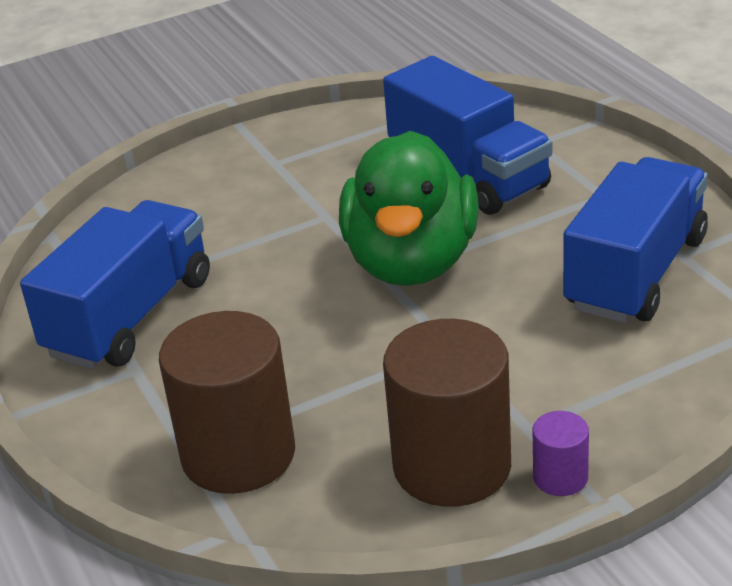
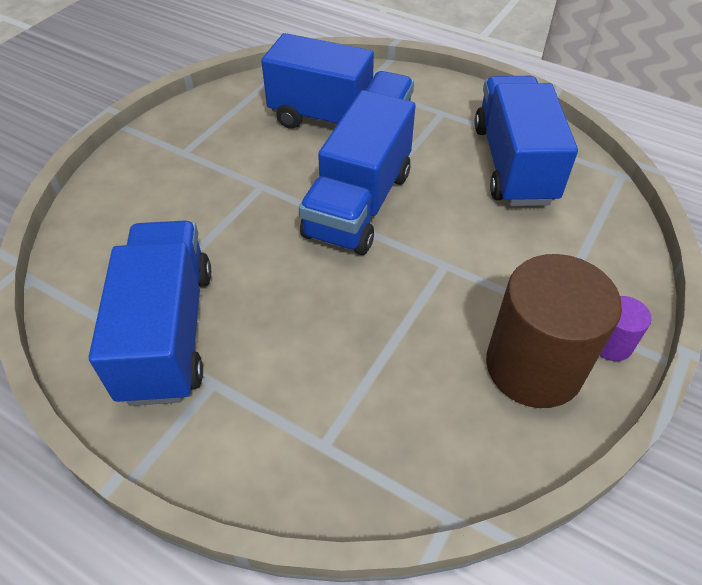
camera: 35 degrees left, 15 degrees up
(238, 454) = (368, 429): brown cylinder -> none
(411, 262) = (358, 204): green duck -> blue truck

